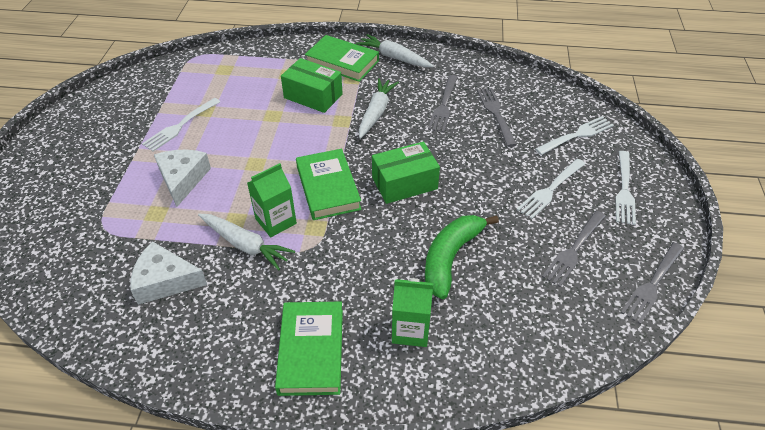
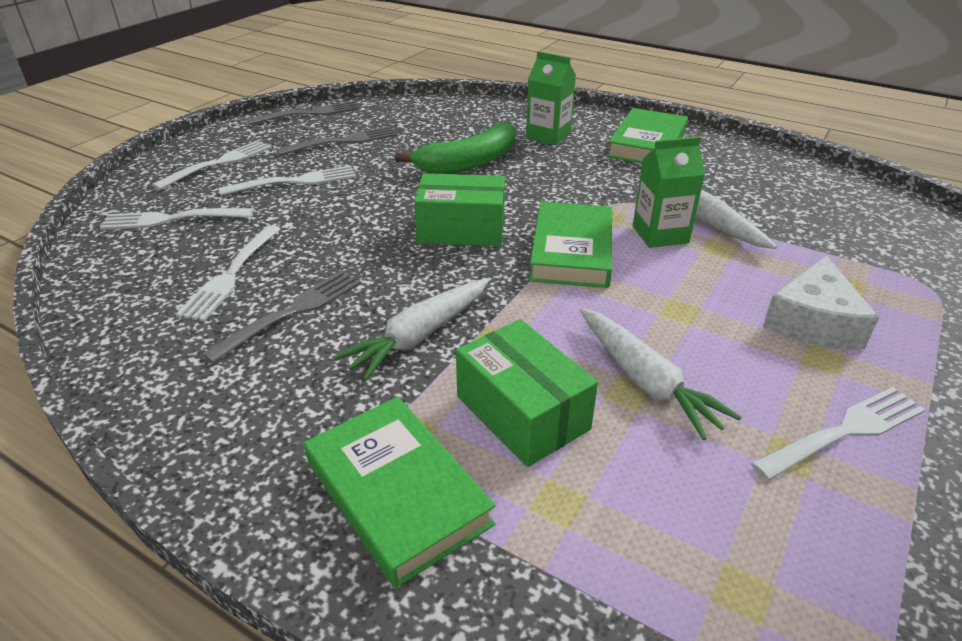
camera: 155 degrees left, 10 degrees down
(165, 281) = (810, 216): white cheese -> none
(394, 57) = (264, 459): white carrot -> white carrot (645, 381)
(496, 114) = (232, 274): grey fork -> white fork

